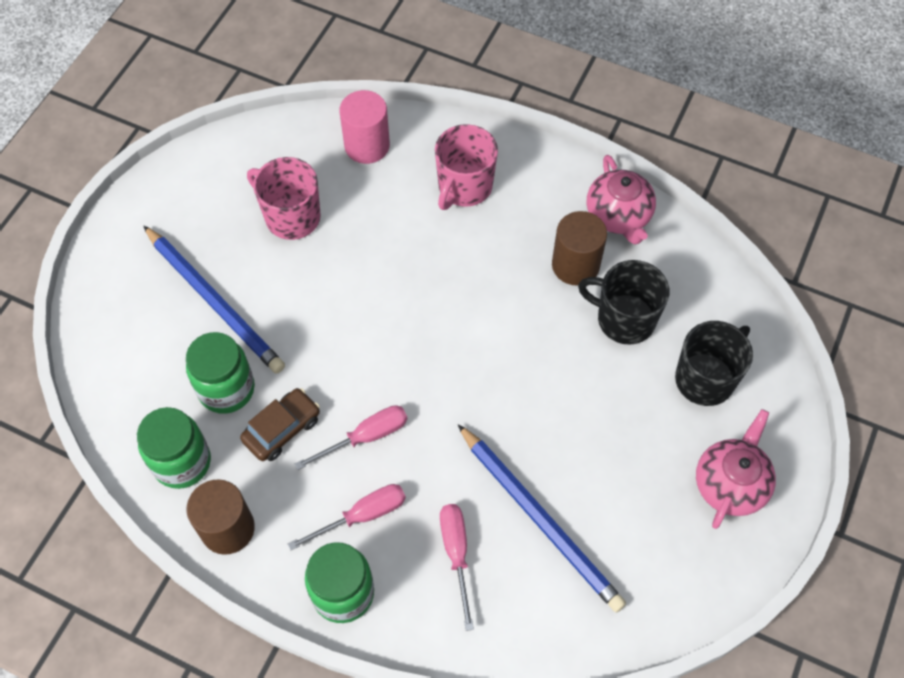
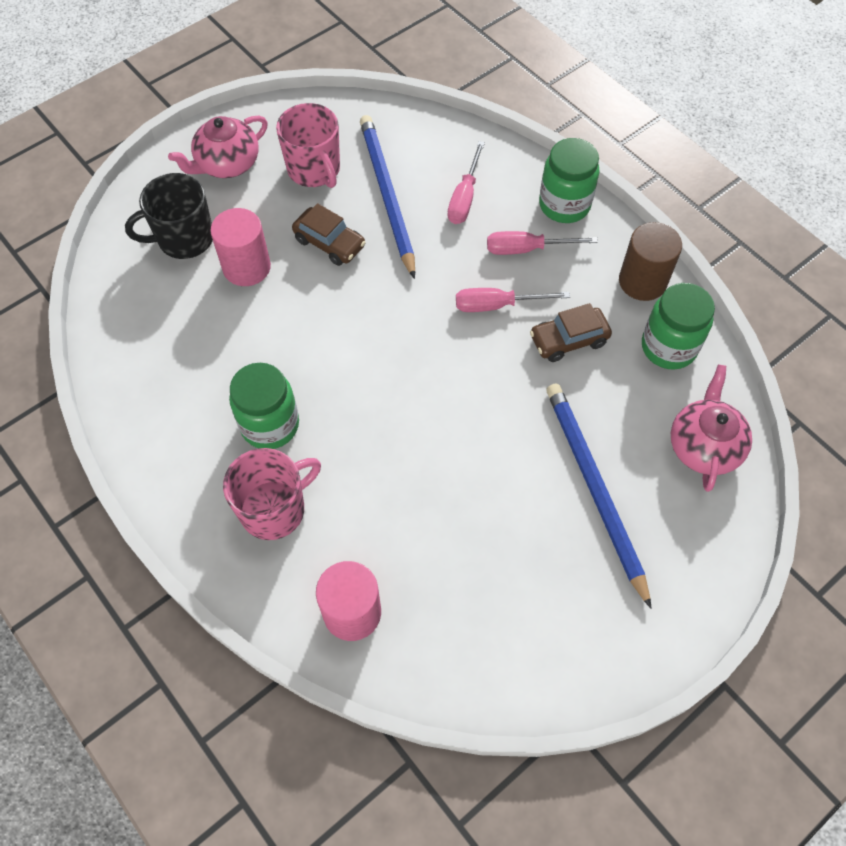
camera: 155 degrees left, 0 degrees up
(226, 389) = (609, 395): green jar -> green jar (270, 425)
(291, 217) = (477, 554): pink mug -> pink mug (314, 170)
(564, 435) = (329, 243): none -> brown car
(575, 265) = (220, 378): brown cylinder -> none
(618, 216) = (143, 409): pink teapot -> pink teapot (704, 446)
(624, 319) = (213, 311): black mug -> none
(626, 375) = (246, 267): none -> pink cylinder

